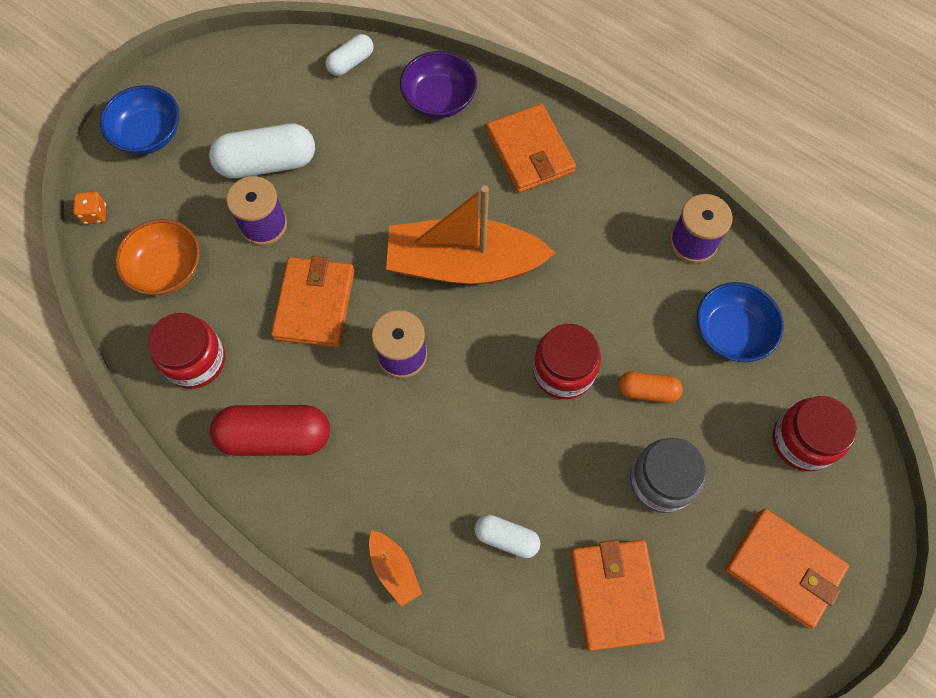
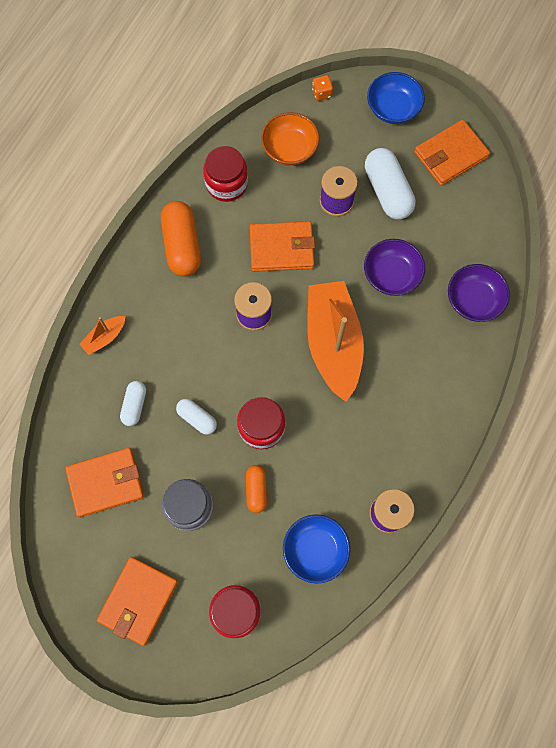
camera: 80 degrees right, 5 degrees up
(275, 436) = (182, 245): red capsule -> orange capsule
(351, 62) = (491, 229): white capsule -> white capsule (197, 418)
(385, 180) = (391, 275): none -> purple bowl
(530, 151) = (442, 376): orange wallet -> orange wallet (450, 155)

